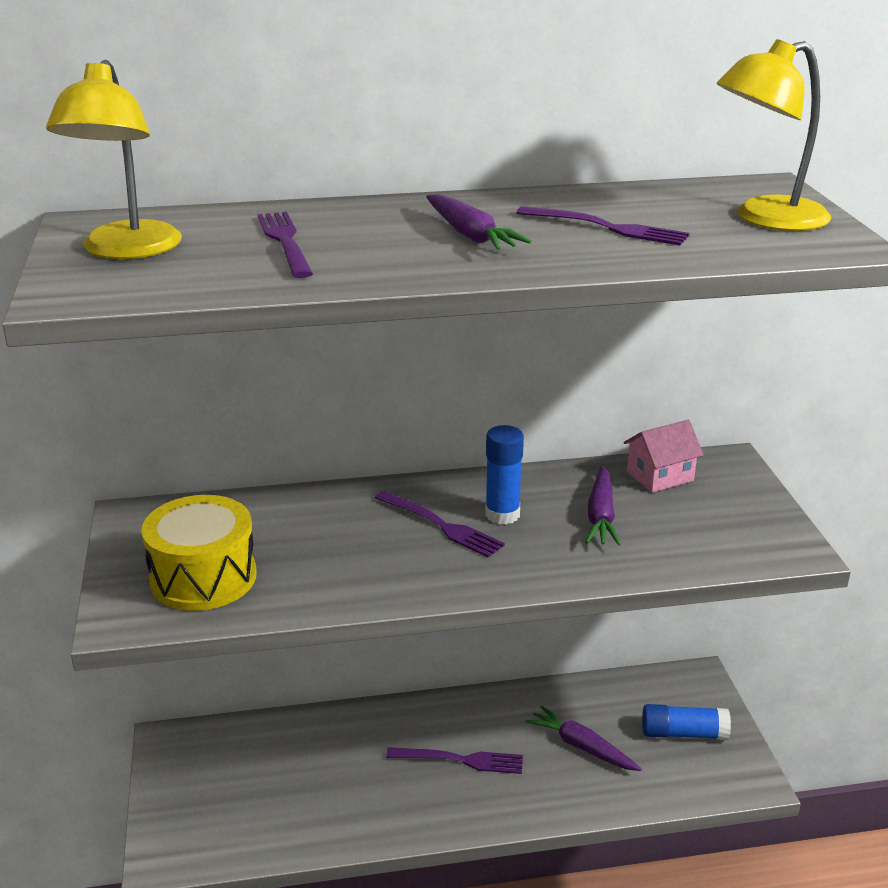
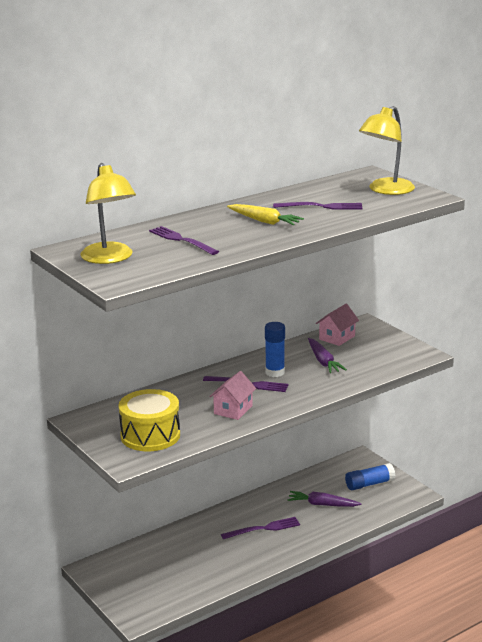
camera: 25 degrees left, 5 degrees down
(373, 567) = (233, 410): none -> pink house
(470, 235) = (264, 221): purple carrot -> yellow carrot

